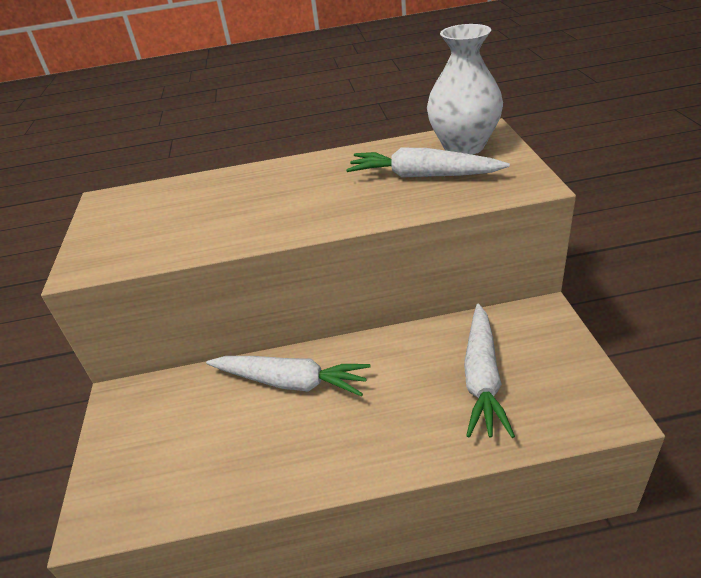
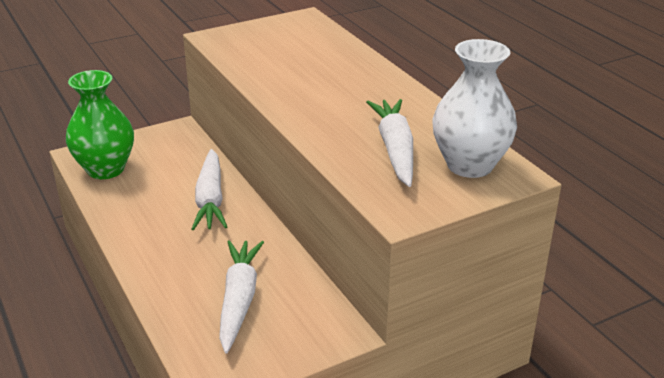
camera: 65 degrees right, 5 degrees down
(156, 487) = (105, 169): none -> green vase
(482, 378) = (239, 300): white carrot -> white carrot turned 105 degrees clockwise

